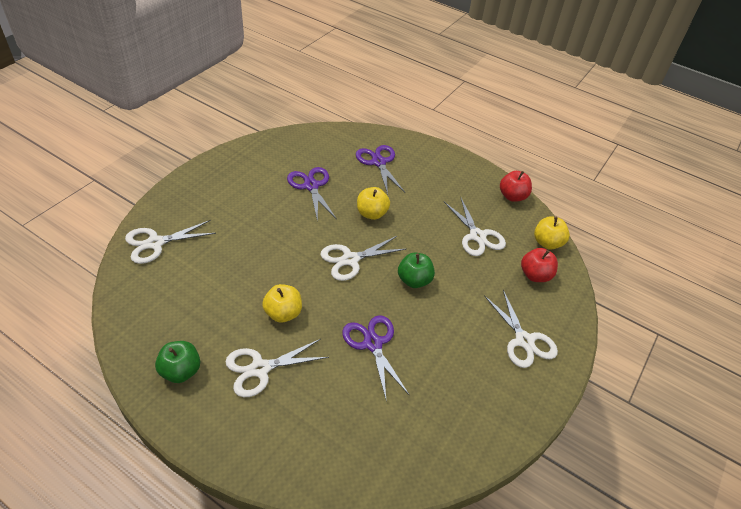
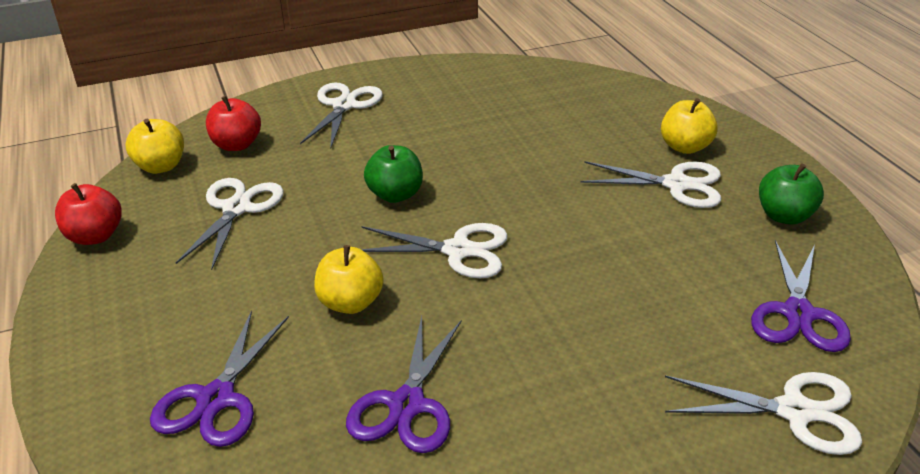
camera: 140 degrees left, 10 degrees down
(283, 313) = (611, 225): yellow apple -> yellow apple (685, 147)
(373, 344) = (517, 159): purple scissors -> purple scissors (797, 313)

